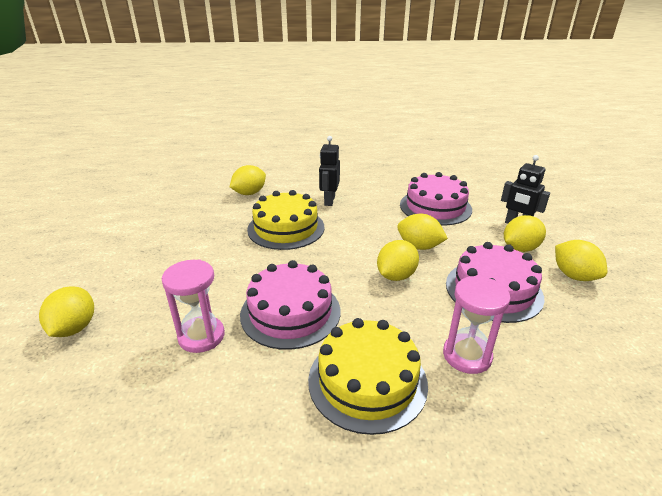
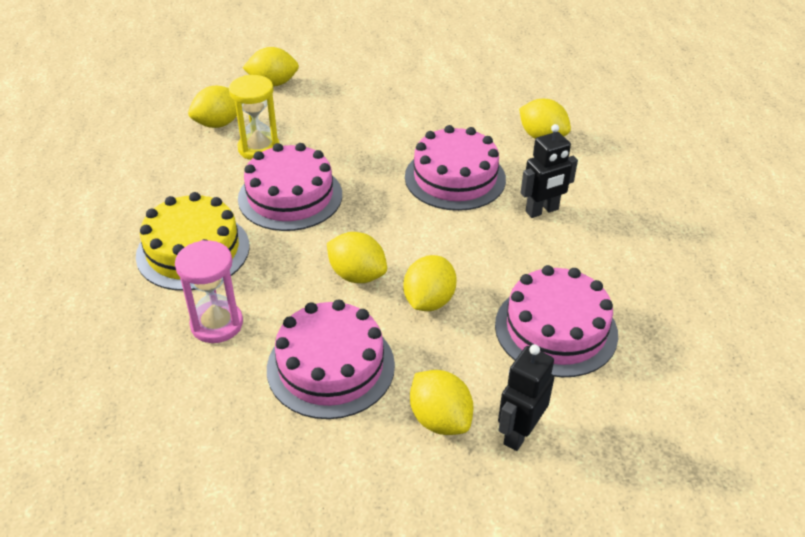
camera: 85 degrees right, 10 degrees up
(201, 336) = (259, 148): pink hourglass -> yellow hourglass
(286, 228) = (455, 178): yellow cake -> pink cake
(329, 201) = (542, 211): black robot -> black robot turned 150 degrees clockwise
(574, 276) = (369, 472): yellow lemon -> yellow lemon (219, 124)

